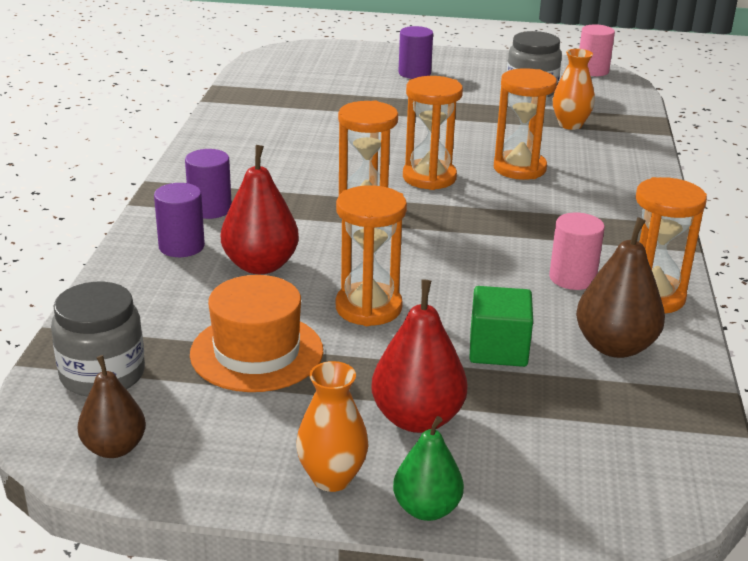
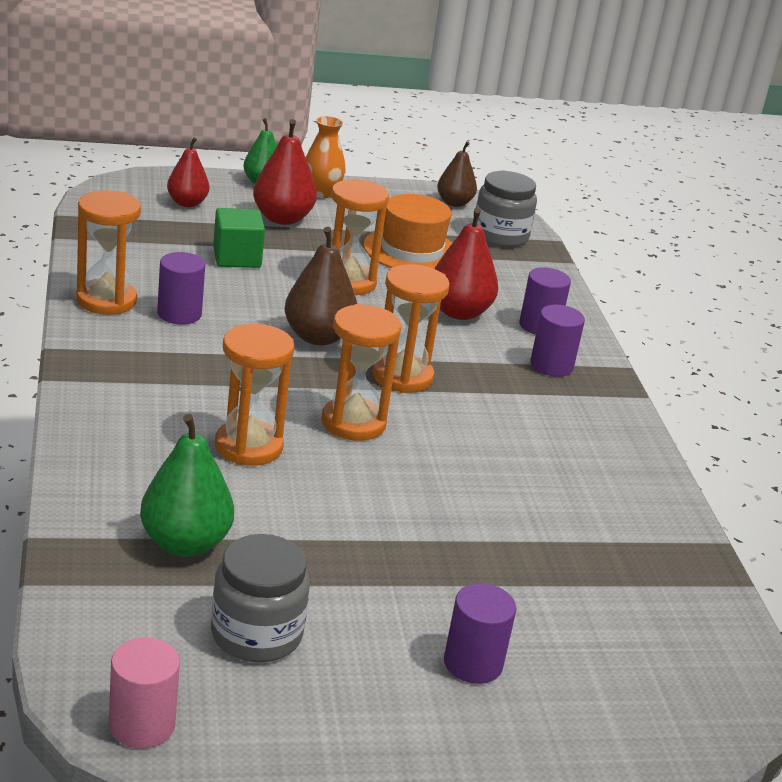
camera: 160 degrees right, 0 degrees up
(559, 456) = (187, 203): none -> red pear
(570, 125) = (185, 543): orange vase -> green pear
(572, 278) = (179, 314): pink cylinder -> purple cylinder
(615, 346) = (144, 262): brown pear -> brown pear (317, 337)

